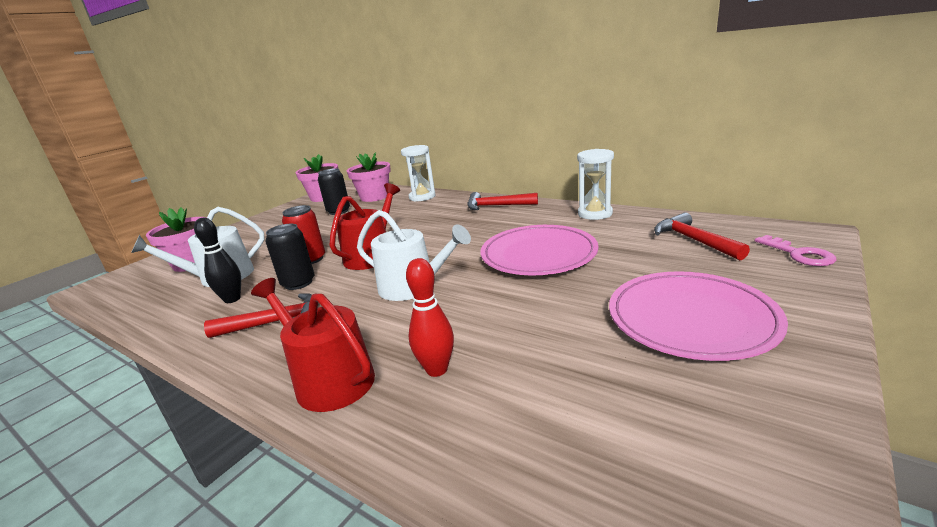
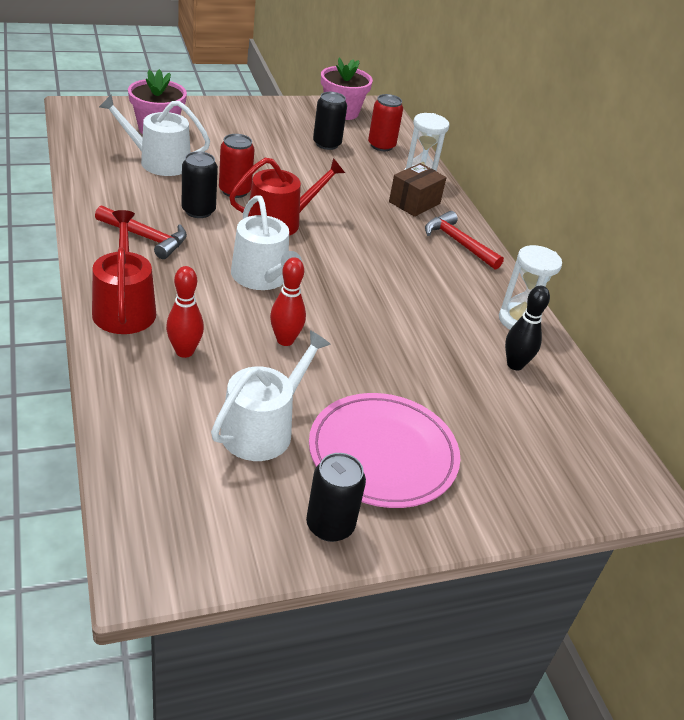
camera: 30 degrees right, 15 degrees up
(232, 299) = (144, 193): black bowling pin -> black bowling pin (515, 364)
(374, 197) = (381, 145): pink flower pot -> red can
(439, 205) = (414, 203): none -> brown box
(496, 307) = (285, 340): none -> red bowling pin
(538, 255) = (392, 322): pink plate -> none
(596, 371) = (263, 428): none -> white watering can
(694, 240) = (533, 411): red hammer -> none
(778, 393) = (330, 525): none -> black can
(799, 254) = (579, 490): pink key -> none

